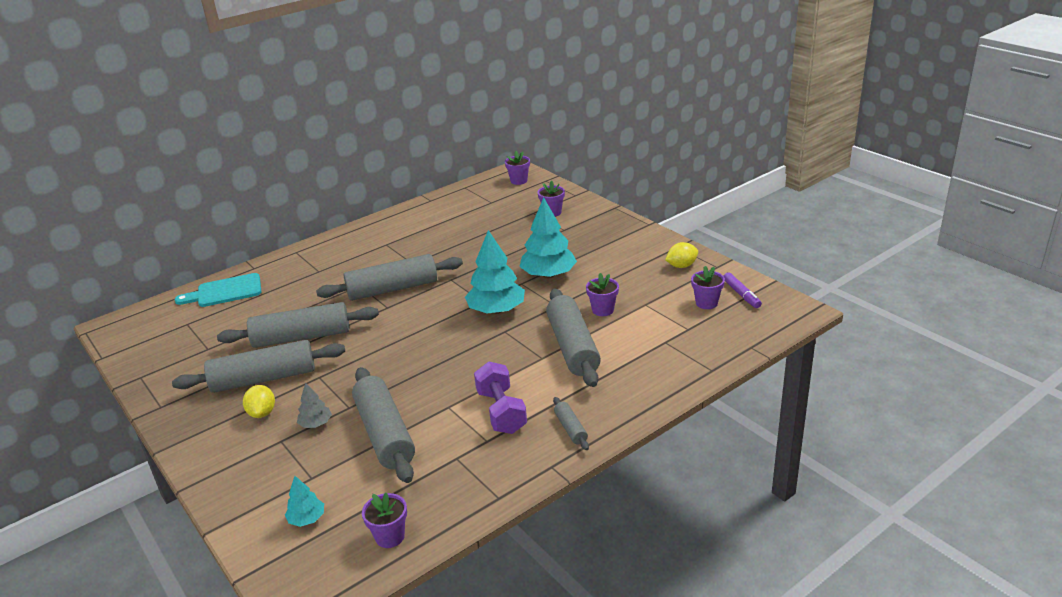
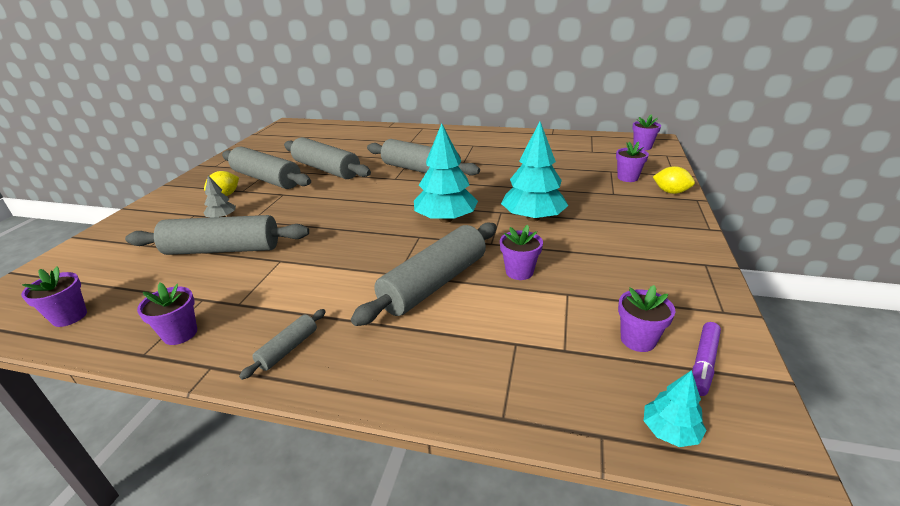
camera: 50 degrees right, 0 degrees up
(225, 291) = (353, 131): turquoise cutting board -> none
(307, 519) = (93, 266): turquoise tree -> turquoise tree (670, 431)
(385, 434) = (223, 249): grey rolling pin -> grey rolling pin turned 60 degrees clockwise
(493, 476) = (180, 334): none -> purple flower pot
(501, 411) = (290, 291): purple dumbbell -> none
(681, 266) = (677, 284): yellow lemon -> yellow lemon (670, 192)

